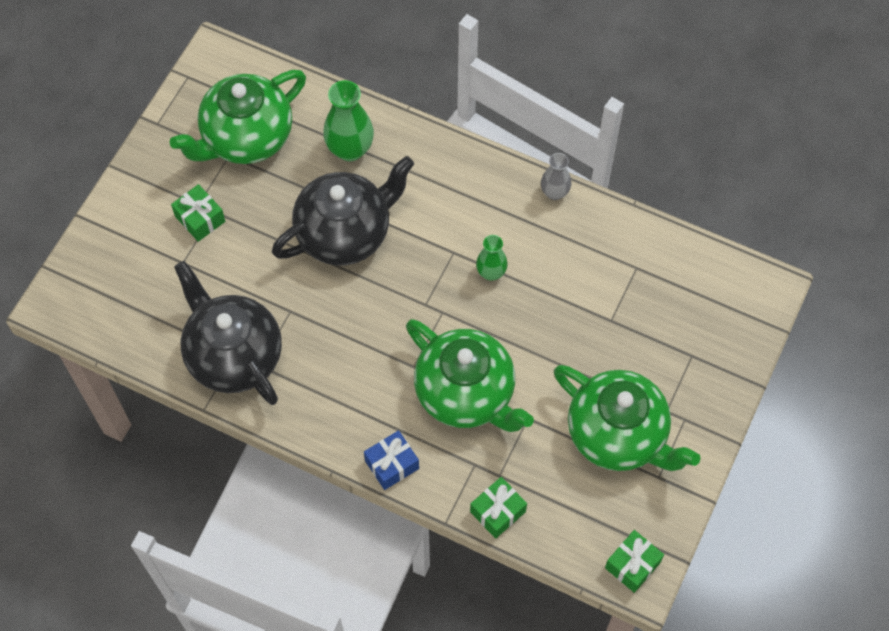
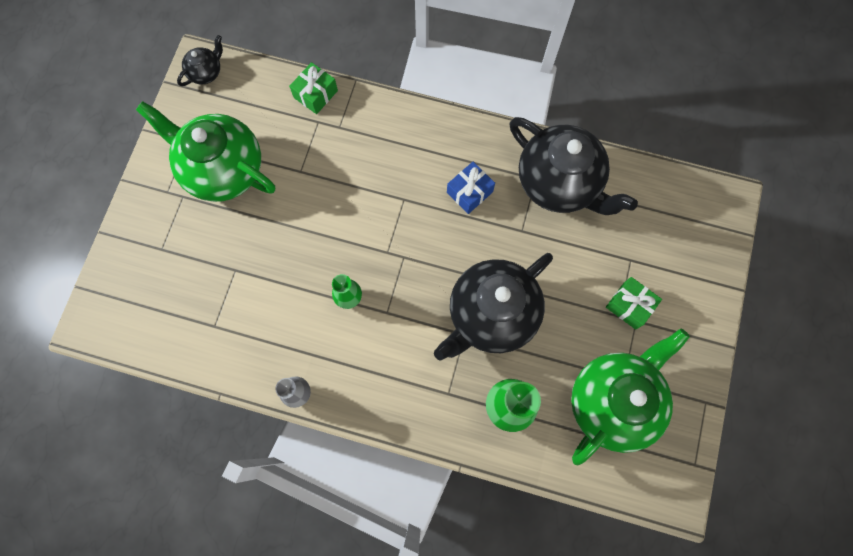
camera: 170 degrees right, 10 degrees up
(392, 464) = (406, 116): blue gift -> blue gift (469, 192)
(466, 394) = (354, 183): green teapot -> none
(632, 565) = (206, 72): green gift -> black teapot

